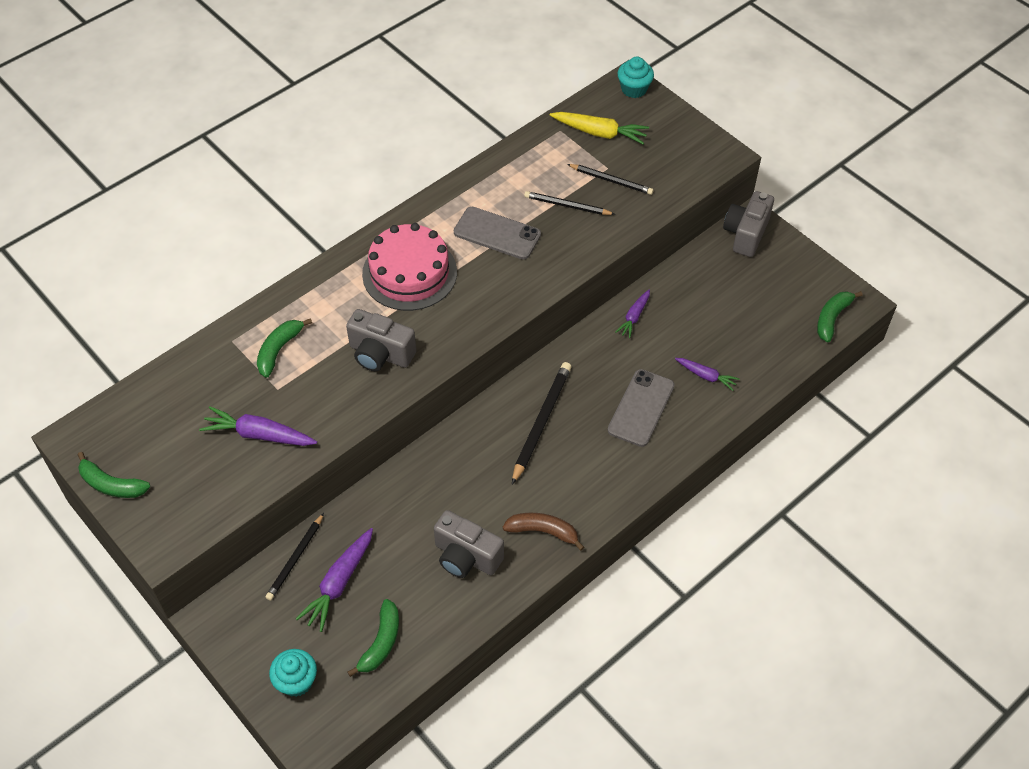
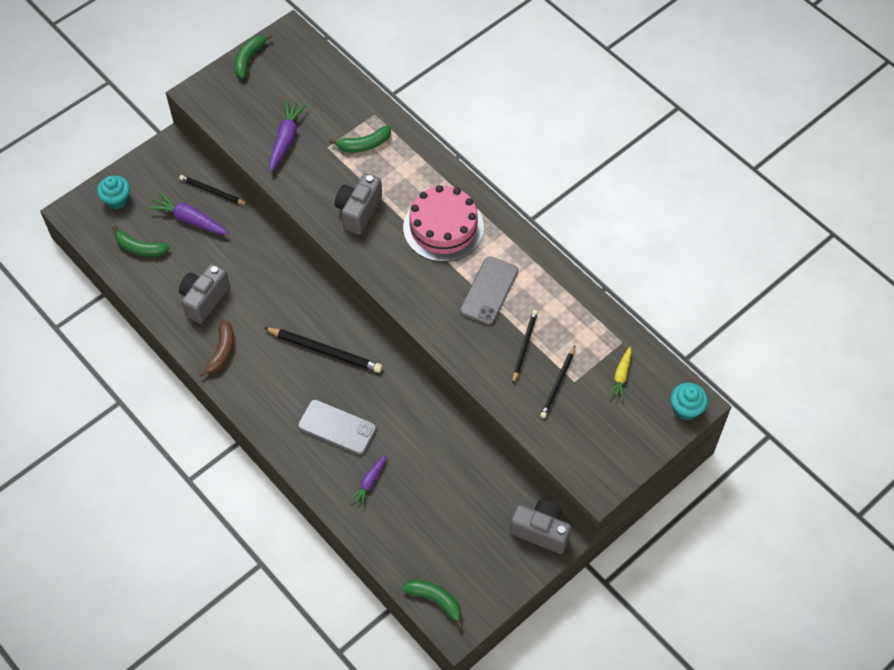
camera: 90 degrees right, 5 degrees up
(279, 350) = (364, 144): green banana -> green banana turned 135 degrees clockwise
(599, 133) = (621, 376): yellow carrot -> yellow carrot, size x0.62
(634, 317) = (437, 426): purple carrot -> none

